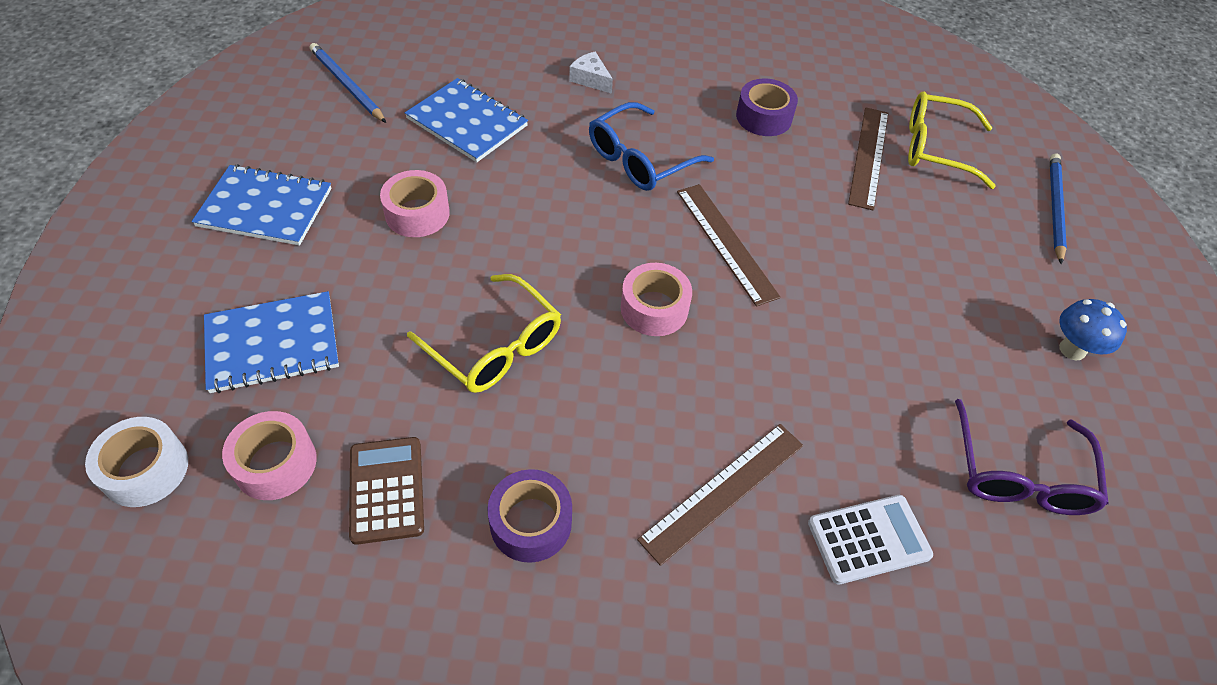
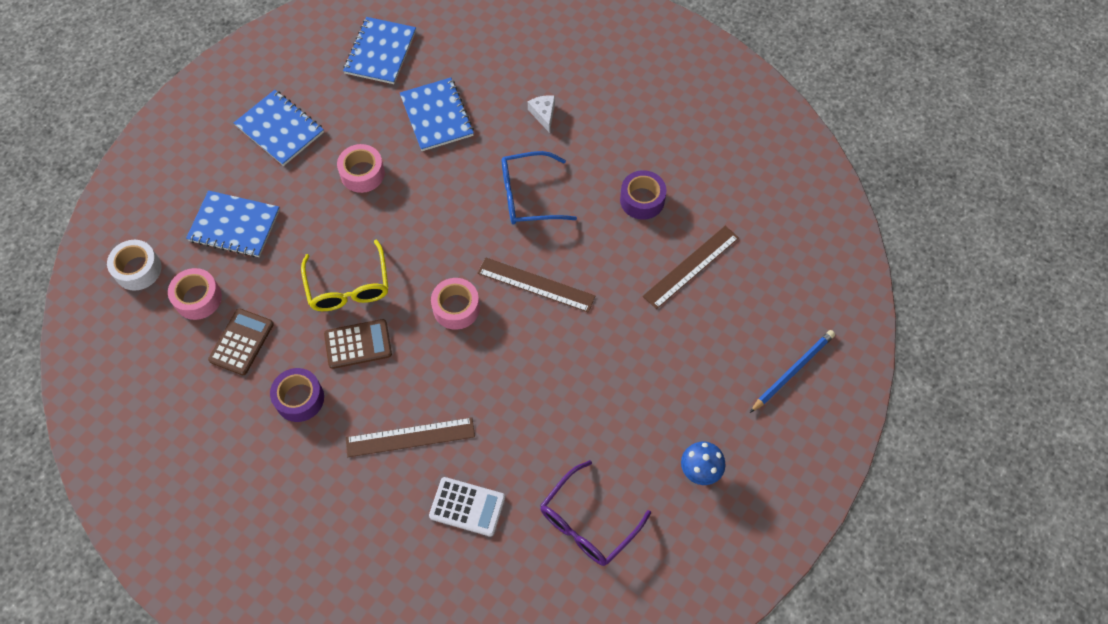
camera: 35 degrees right, 10 degrees up
(347, 85) = (380, 52): blue pencil -> blue notebook
(561, 410) = (358, 344): none -> brown calculator
(726, 242) = (536, 285): brown ruler -> brown ruler turned 75 degrees counterclockwise
(935, 148) = (748, 283): yellow glasses -> none

